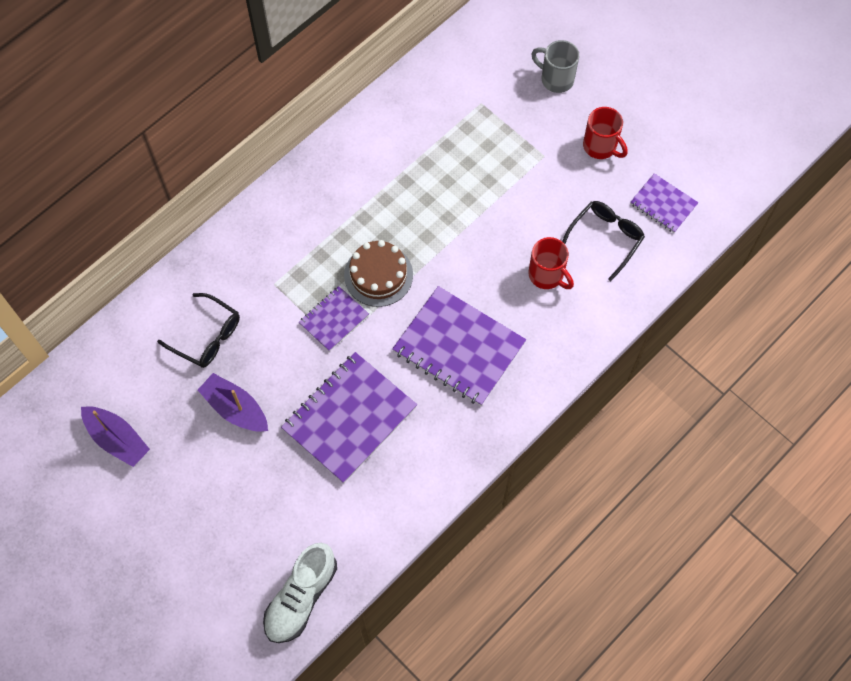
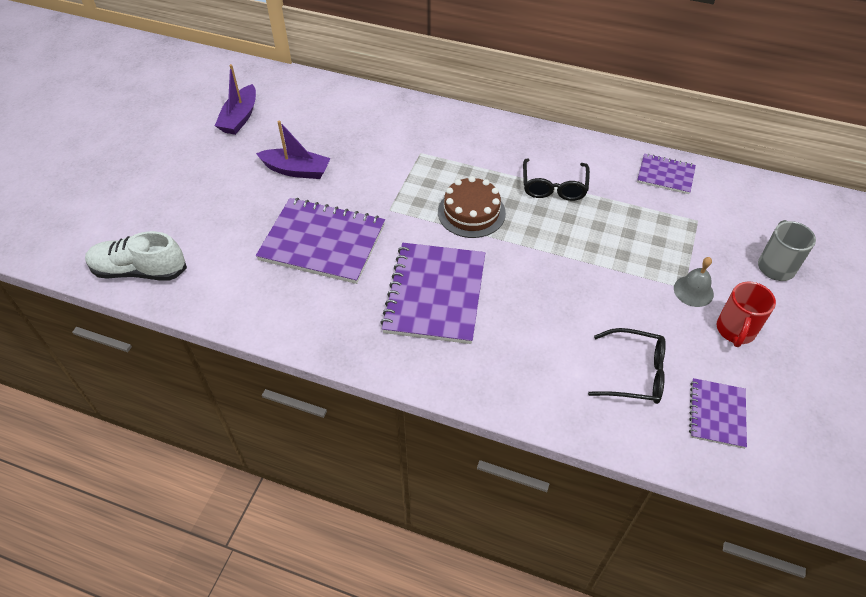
camera: 65 degrees right, 15 degrees down
(207, 336) = (351, 133): black glasses -> black glasses (554, 187)
(235, 409) = (296, 170): purple boat -> purple boat turned 90 degrees clockwise
(334, 319) = (410, 199): purple notebook -> purple notebook (665, 175)
(547, 275) = (556, 337): red mug -> none
(551, 152) = (693, 291): none -> grey bell

